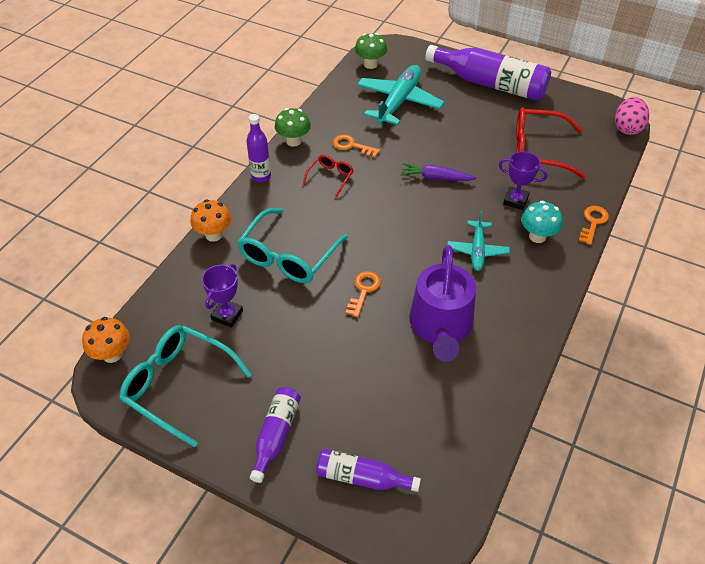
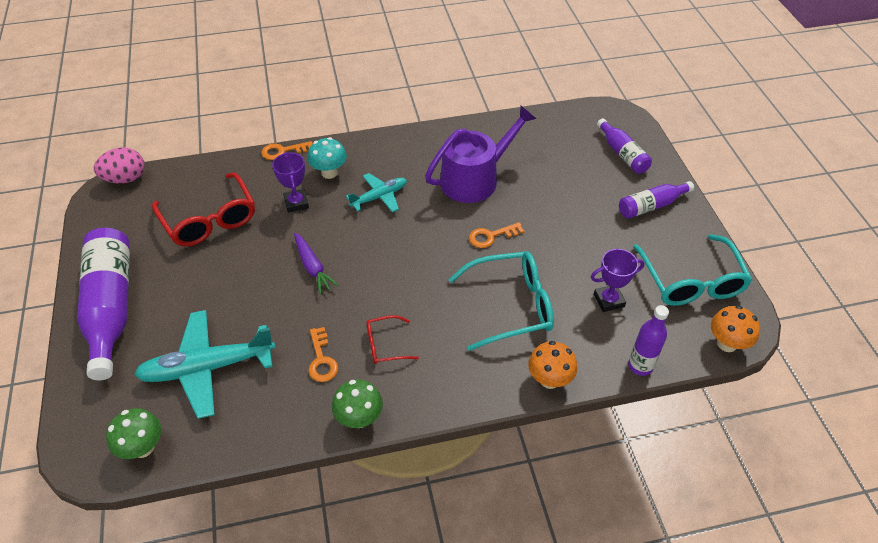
camera: 130 degrees left, 0 degrees up
(261, 176) = (439, 405): purple bottle -> purple bottle (640, 366)

